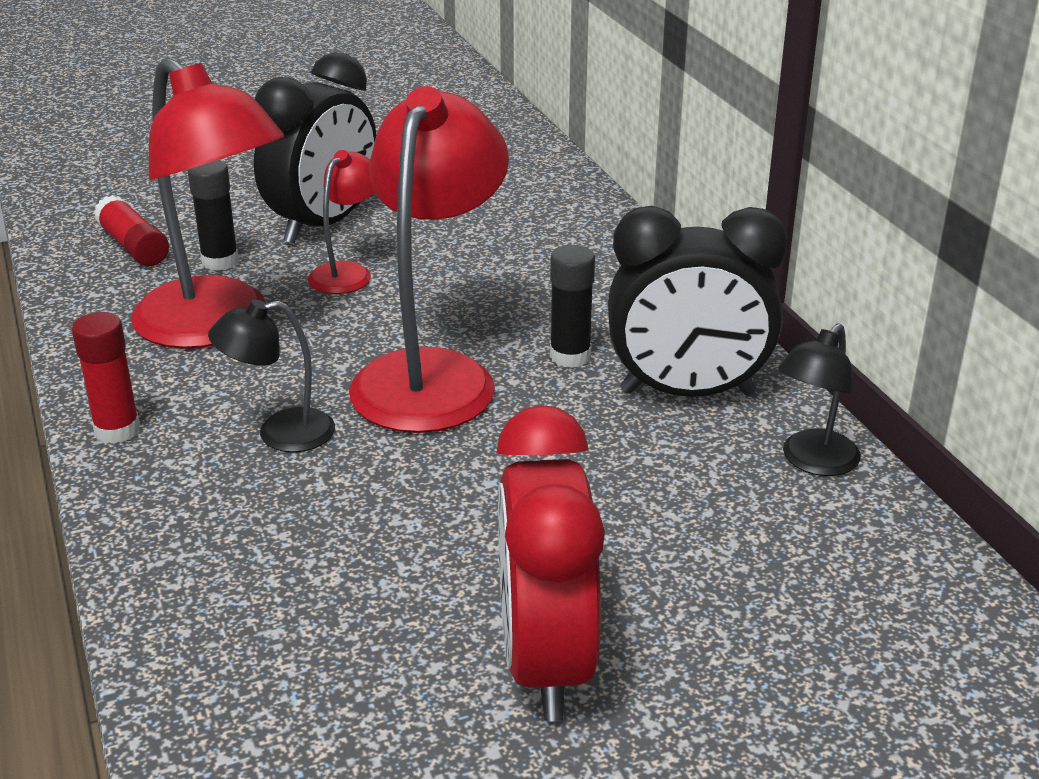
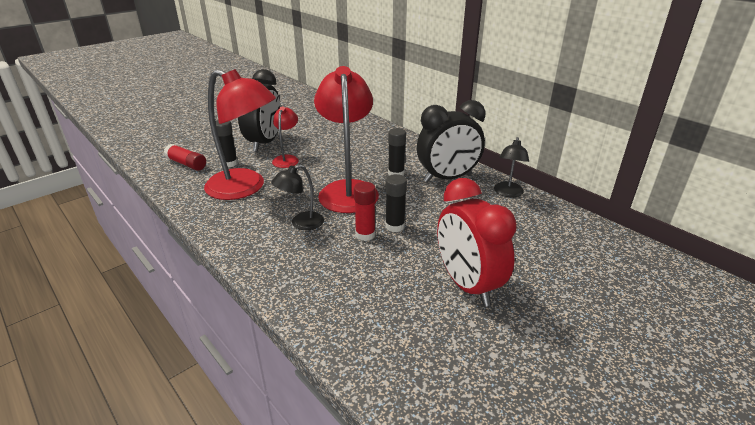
camera: 20 degrees left, 0 degrees up
(117, 430) = (228, 237): red glue stick -> red glue stick (365, 235)
(478, 485) = (395, 226): none -> black glue stick

